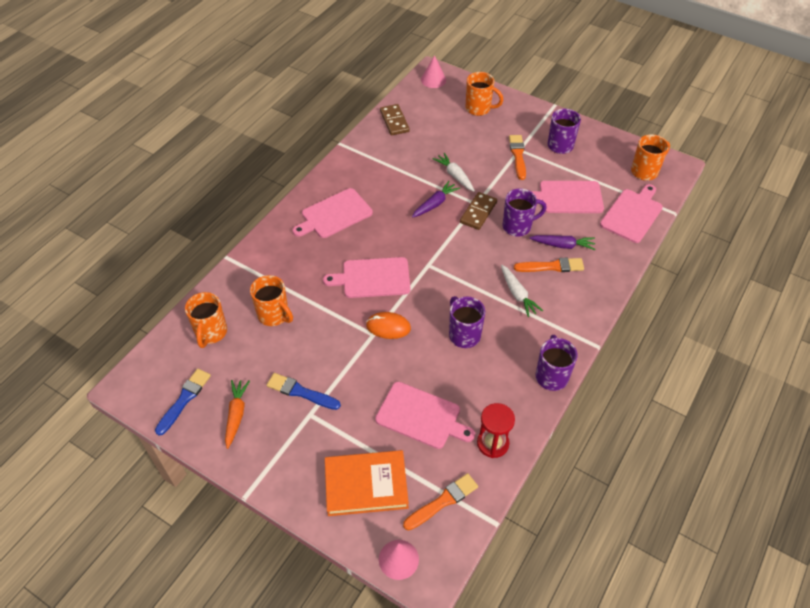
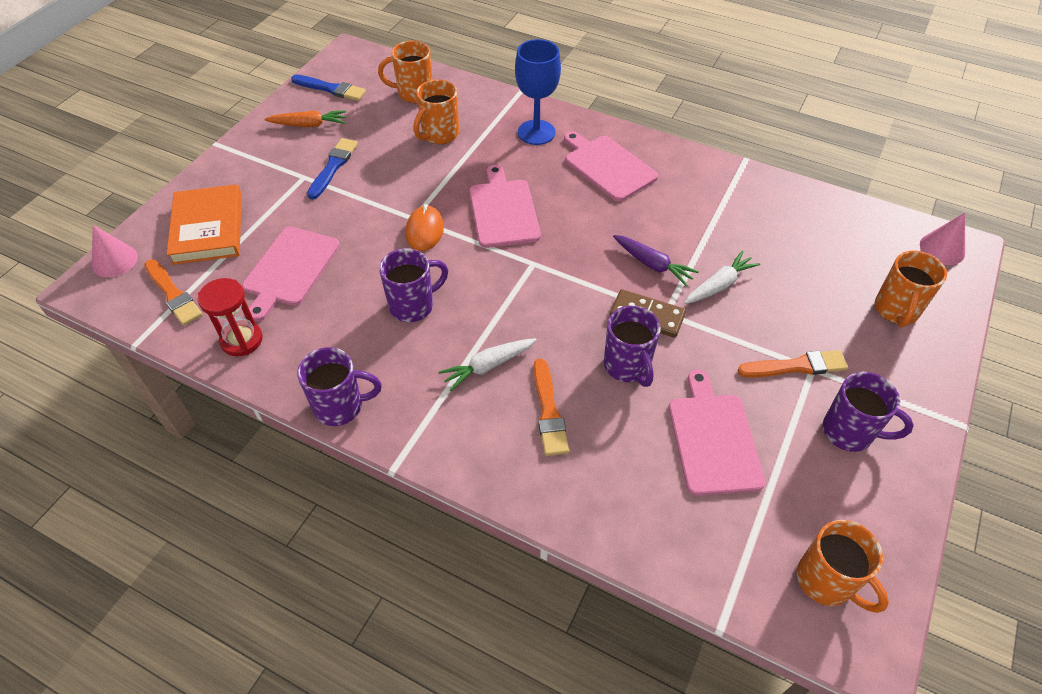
camera: 85 degrees right, 0 degrees up
(286, 252) = (536, 132): none -> blue goblet
(394, 121) = (817, 210): brown domino -> none
(563, 245) = (597, 428): purple carrot -> none
(632, 214) = (697, 546): pink cutting board -> none

